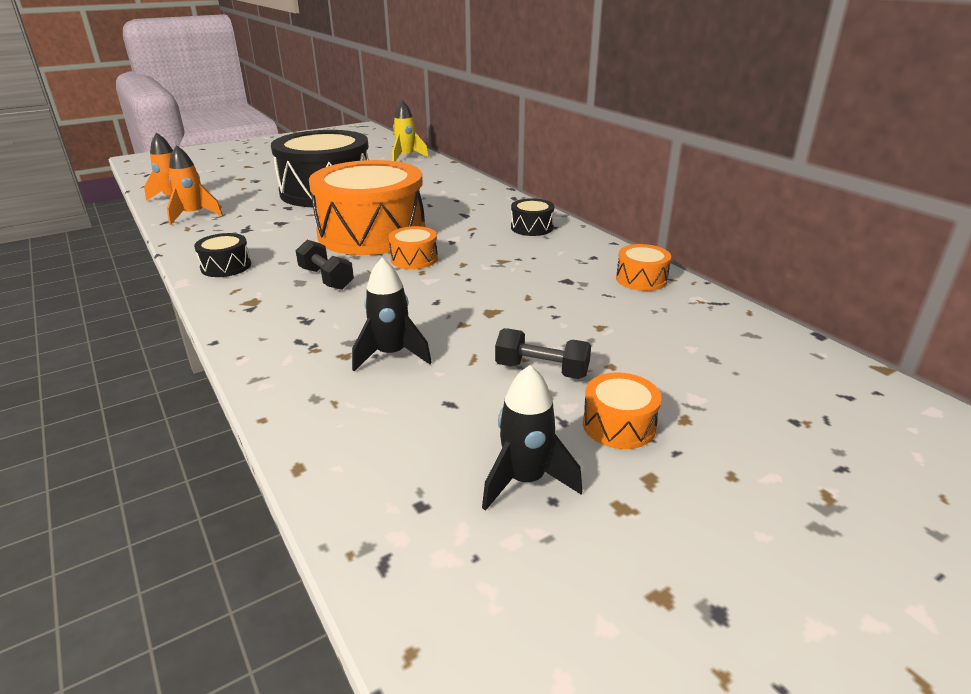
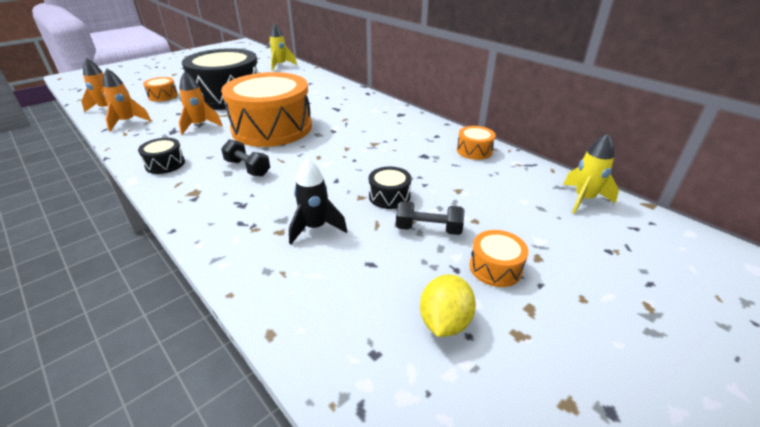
camera: 10 degrees left, 5 degrees up
(281, 225) = (200, 125): none -> orange rocket
(414, 259) = (309, 147): orange drum -> orange drum (163, 96)
(525, 480) = (444, 322): black rocket -> yellow lemon
(532, 227) = (387, 116): black drum -> black drum (389, 196)
(782, 353) = (583, 199): none -> yellow rocket

